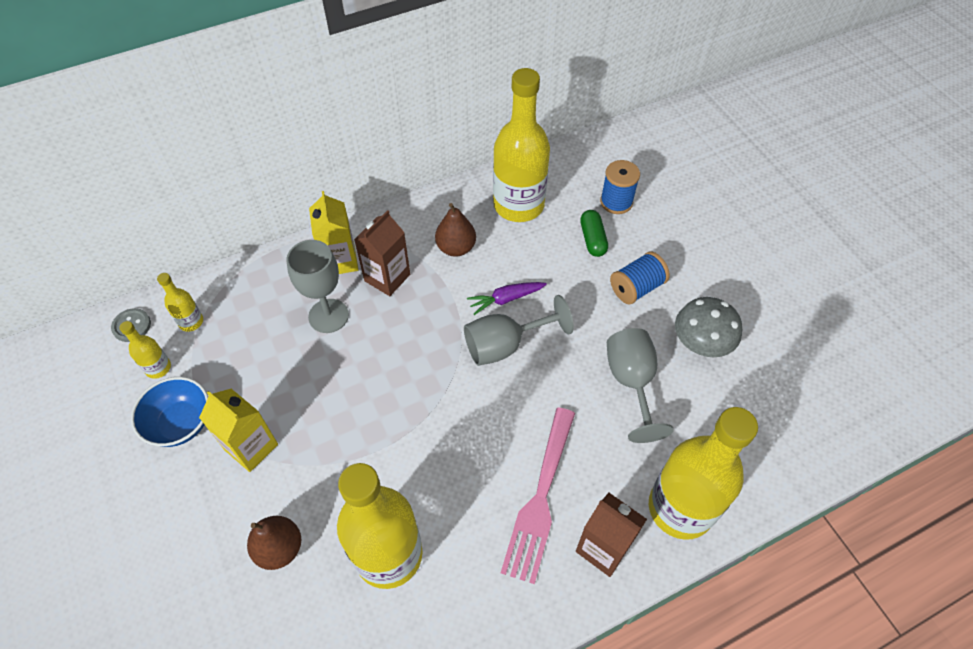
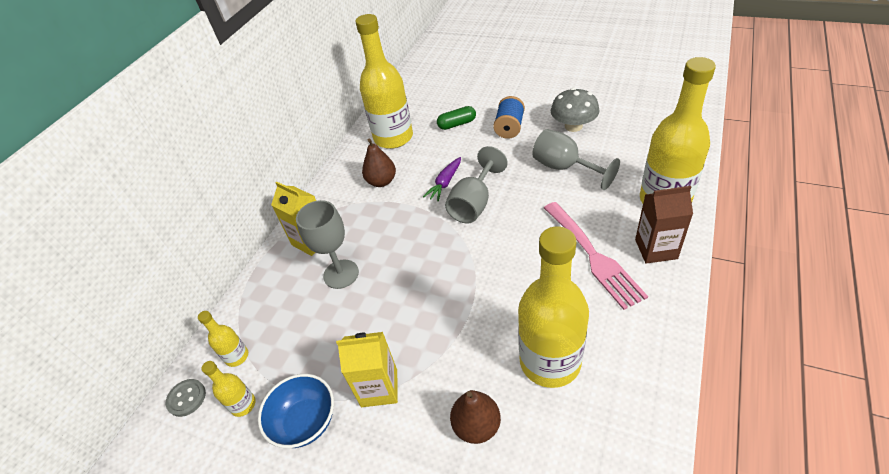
camera: 35 degrees left, 10 degrees down
(387, 277) = (356, 226): brown carton -> none
(592, 239) = (457, 124): green capsule -> green capsule turned 60 degrees counterclockwise
(616, 202) = (447, 101): blue spool -> none

